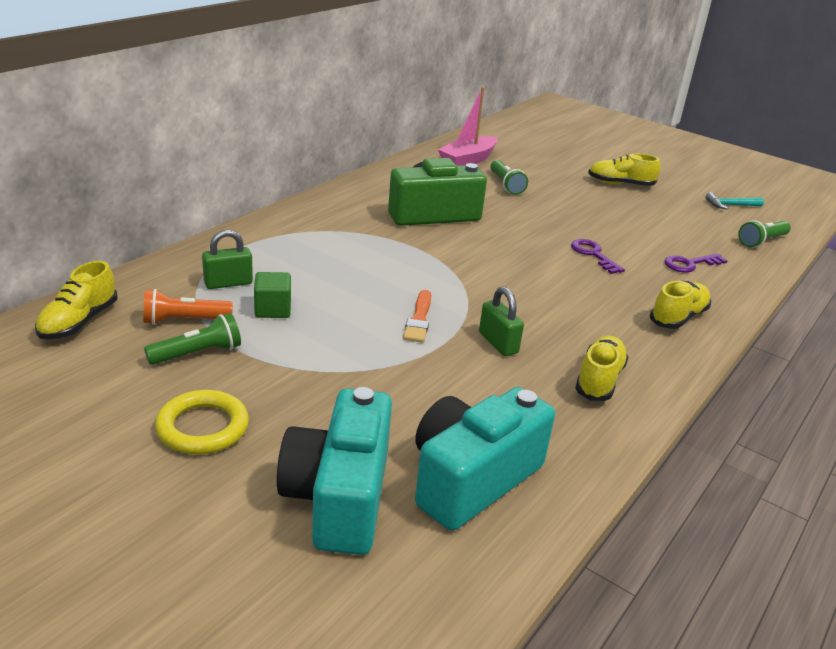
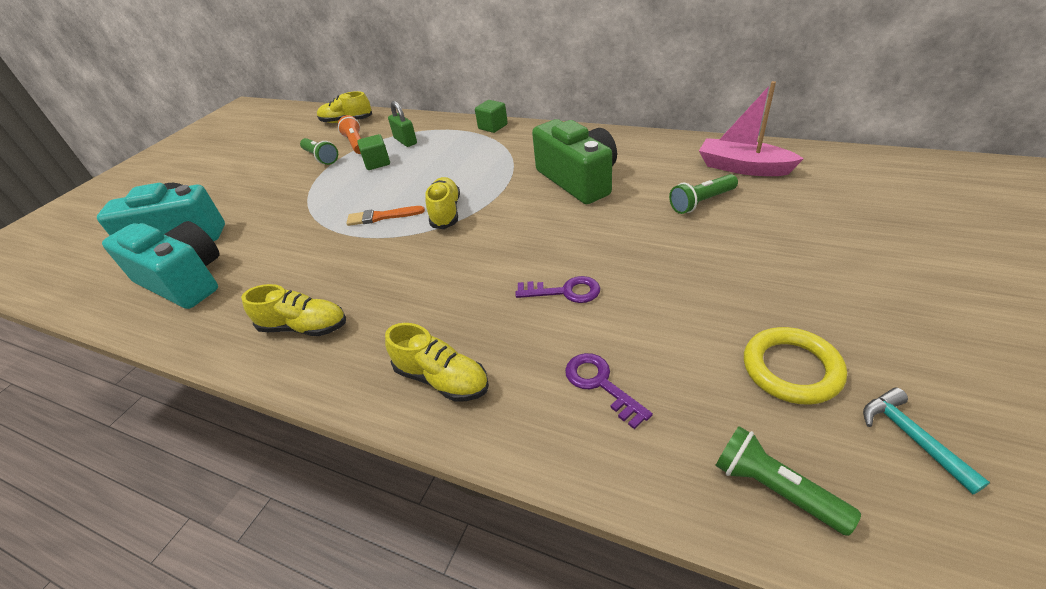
camera: 85 degrees right, 10 degrees up
(203, 427) = (249, 181): yellow ring -> yellow ring (791, 369)
(262, 227) = (493, 127): none -> green cube
(498, 343) = (355, 260): green padlock -> none
(593, 255) = (565, 291): purple key -> purple key turned 45 degrees clockwise
(620, 184) = (829, 288): yellow shoe -> yellow shoe (446, 212)

